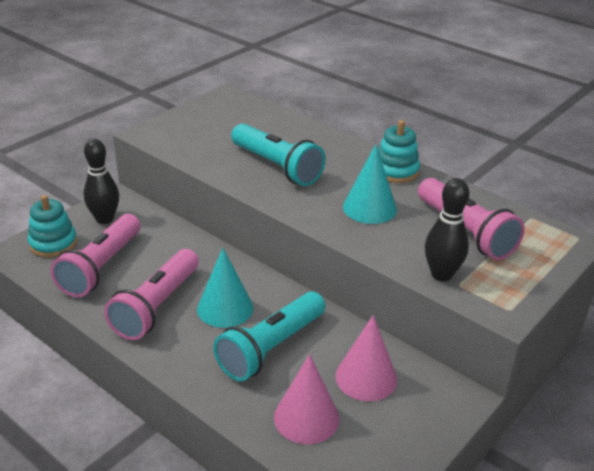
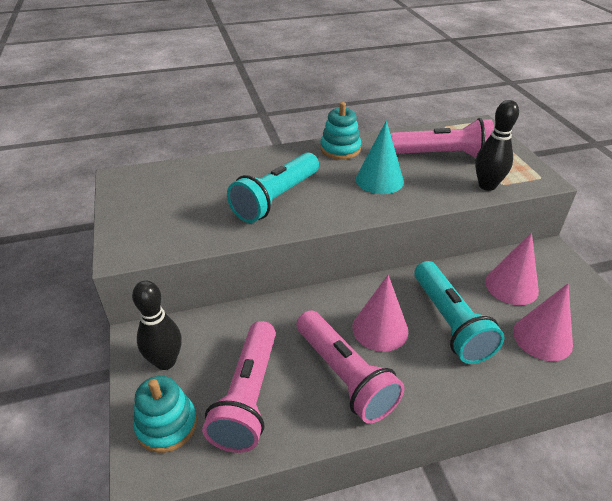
camera: 55 degrees left, 5 degrees up
(101, 267) = (248, 397): pink flashlight -> pink flashlight turned 45 degrees clockwise
(225, 308) = (380, 329): turquoise cone -> pink cone
(277, 167) = (276, 199): turquoise flashlight -> turquoise flashlight turned 135 degrees clockwise

